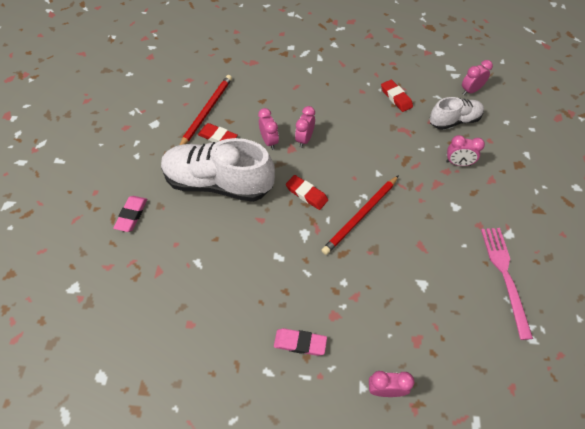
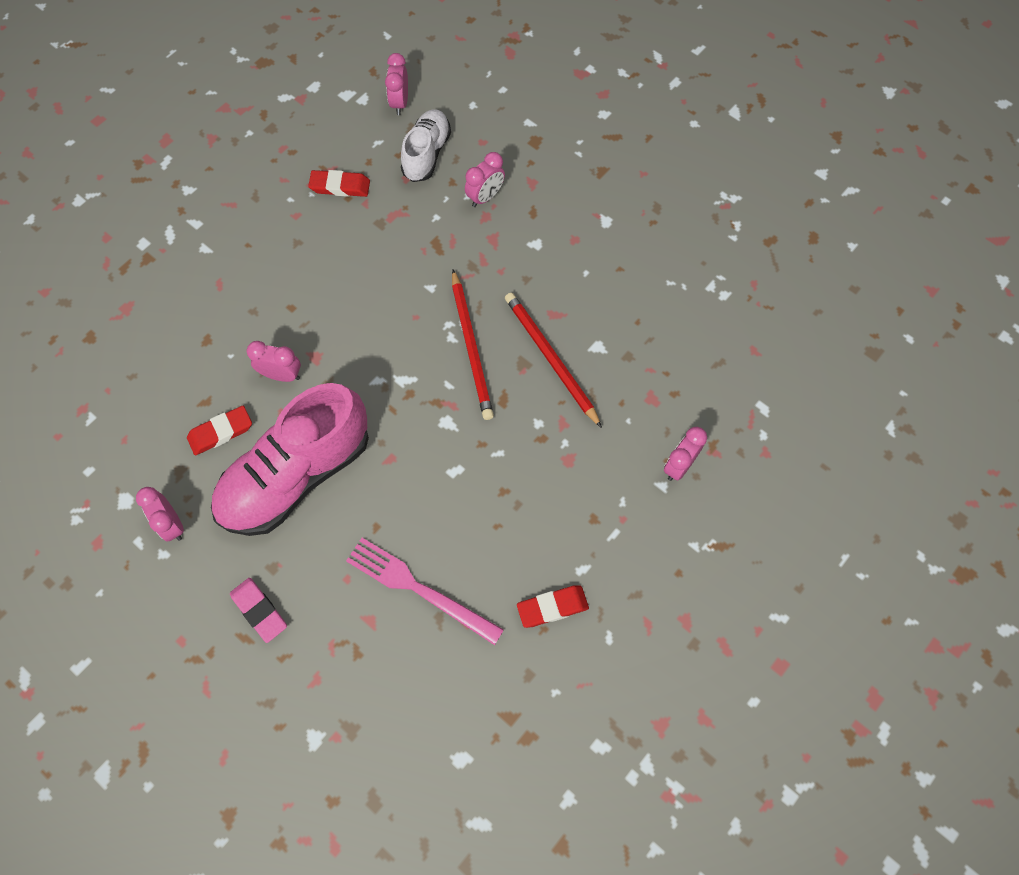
camera: 55 degrees left, 10 degrees up
(207, 111) = (164, 420): red pencil -> red pencil (550, 358)
(218, 183) = (296, 475): white shoe -> pink shoe
(300, 343) = (574, 515): pink eraser -> none
(304, 139) = (314, 332): pink clock -> pink clock (171, 524)
(306, 194) = (396, 384): red eraser -> red eraser (552, 607)
(505, 276) = (646, 263): pink fork -> pink fork (419, 589)

